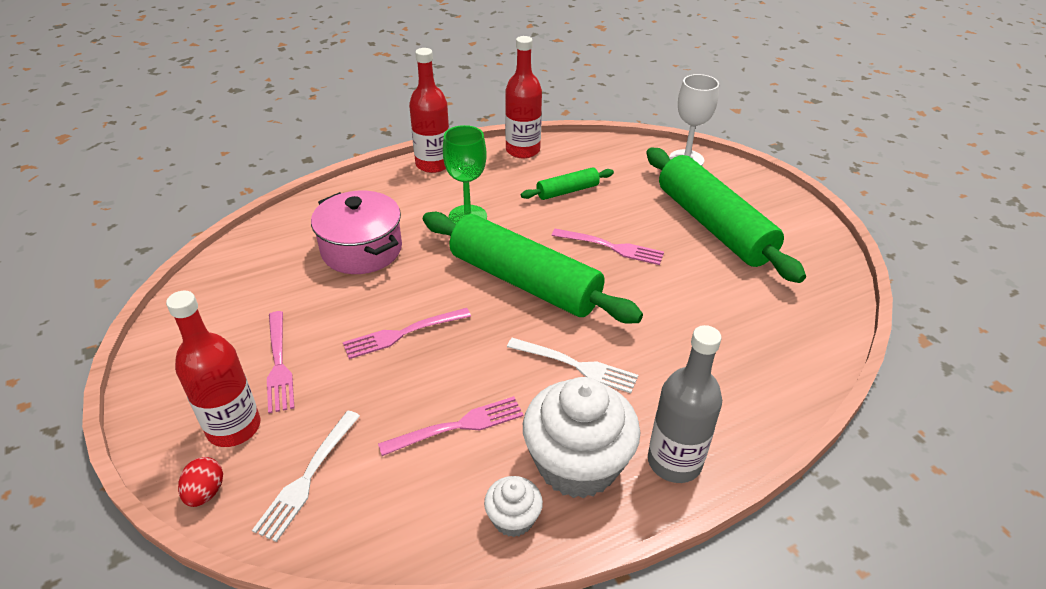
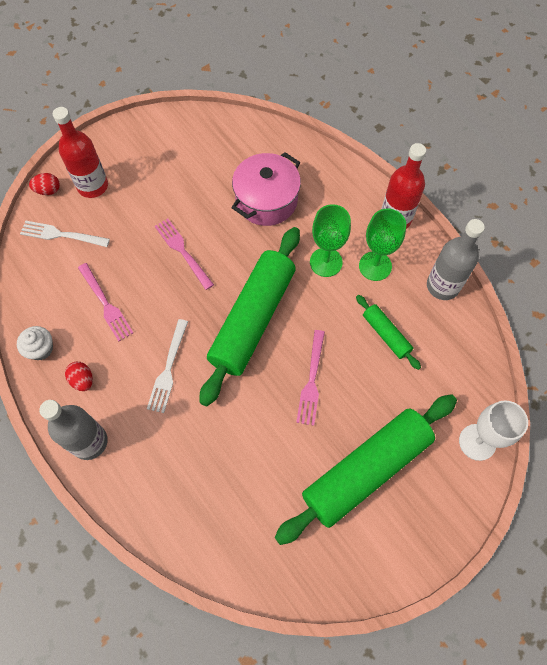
camera: 80 degrees right, 25 degrees up
(279, 364) = (145, 190): pink fork -> none
(485, 185) = (375, 266): none -> green goblet
(523, 150) = (442, 286): red bottle -> grey bottle
(577, 464) = (82, 380): white cupcake -> red egg

